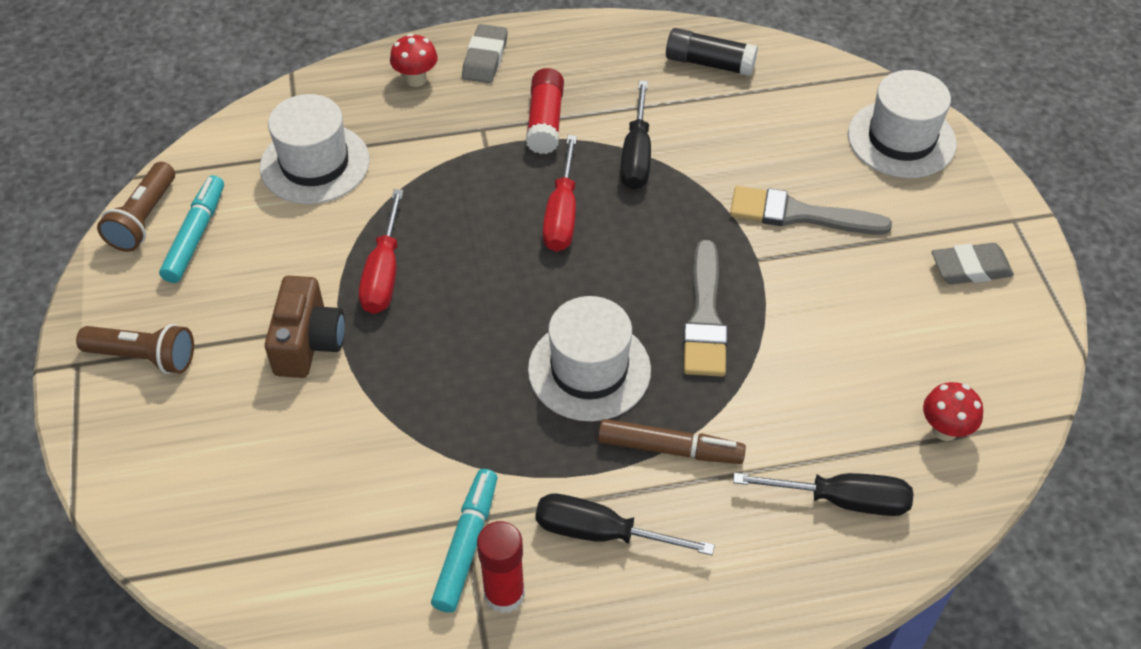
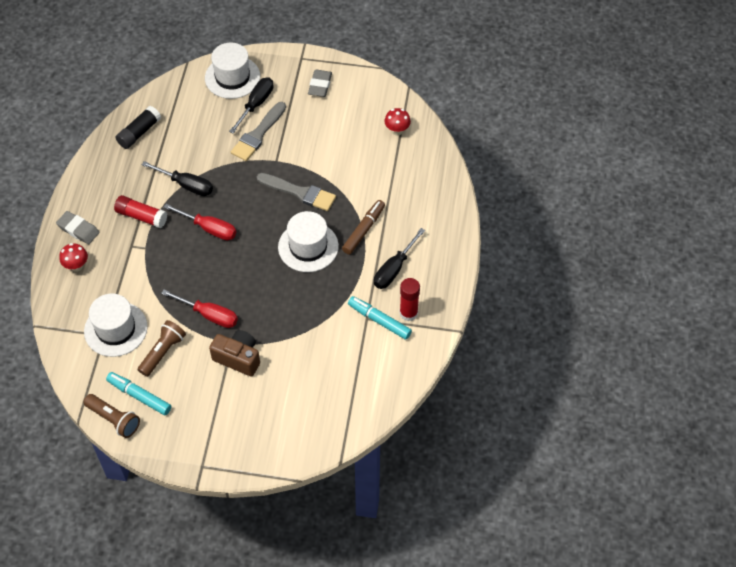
camera: 70 degrees left, 5 degrees up
(144, 357) = (212, 434): brown flashlight -> brown flashlight (163, 352)
(841, 500) = (414, 179): black screwdriver -> black screwdriver (256, 104)

